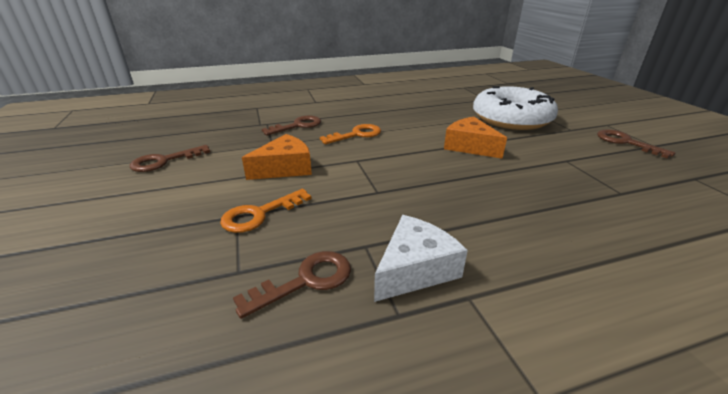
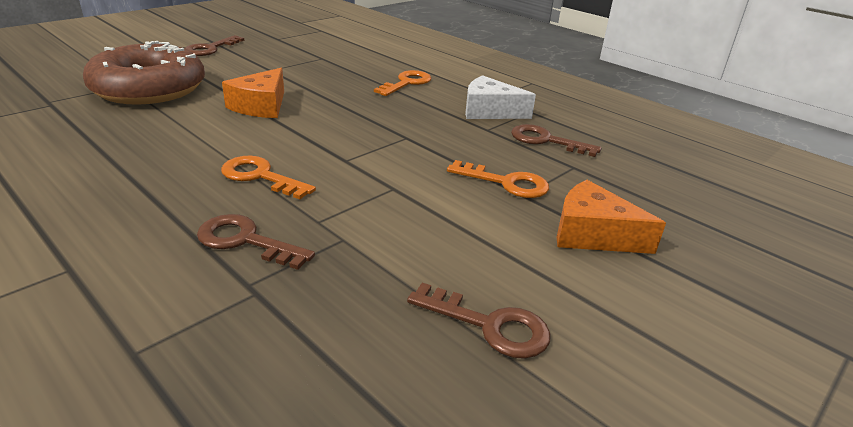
camera: 120 degrees left, 0 degrees up
(284, 168) = (407, 200): orange cheese -> orange cheese (593, 234)
(511, 118) = (149, 89): white donut -> brown donut
(529, 231) = (406, 83): none -> orange key

